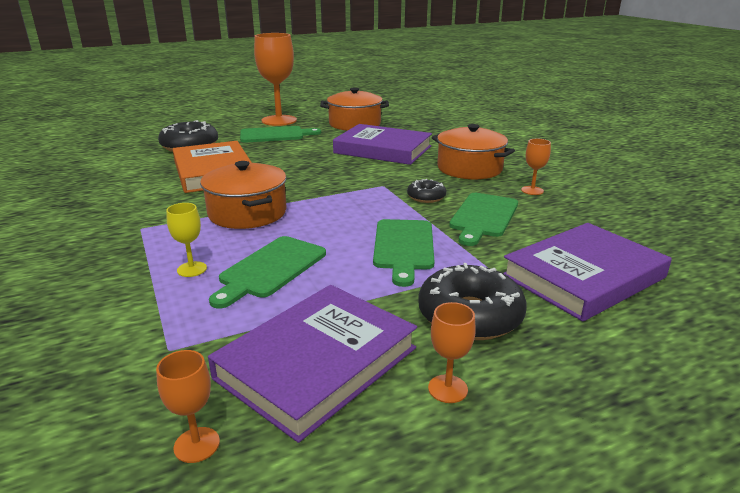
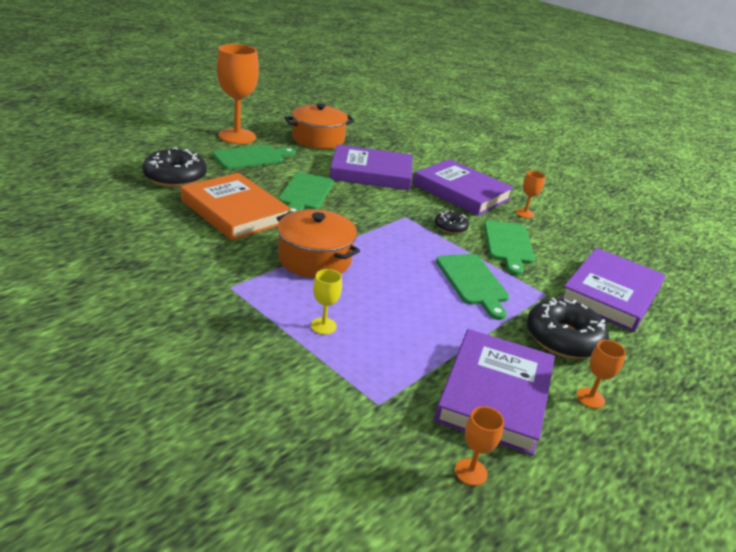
camera: 25 degrees left, 5 degrees up
(270, 269) = (388, 317): green cutting board -> green cutting board (305, 193)
(469, 168) = (461, 192): orange pot -> purple book

